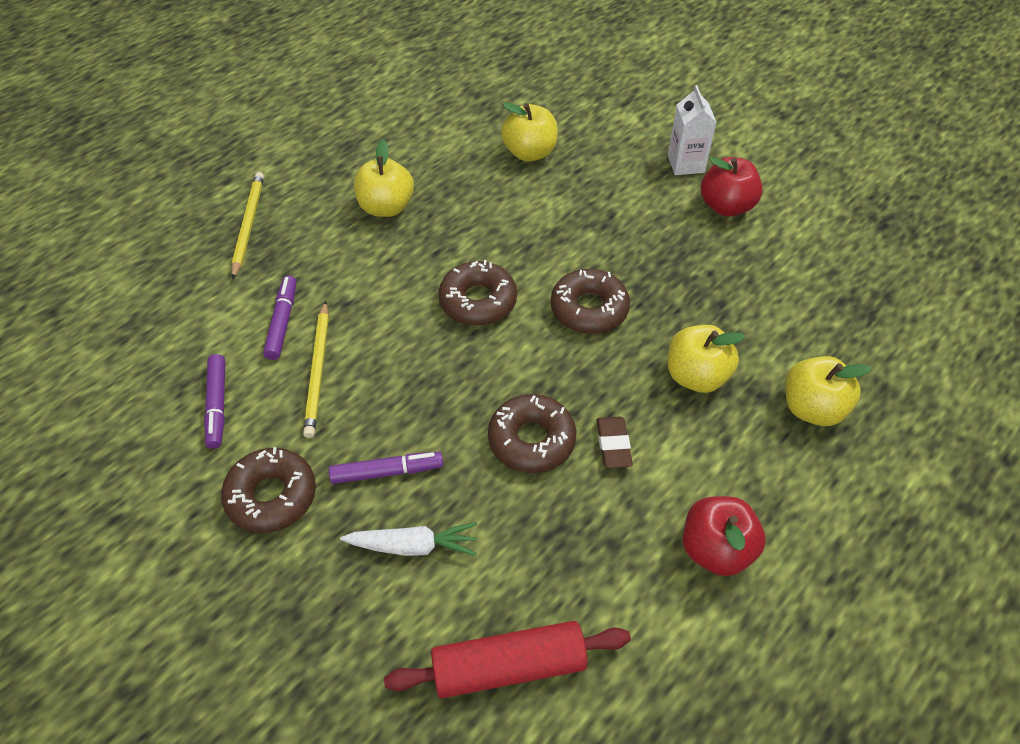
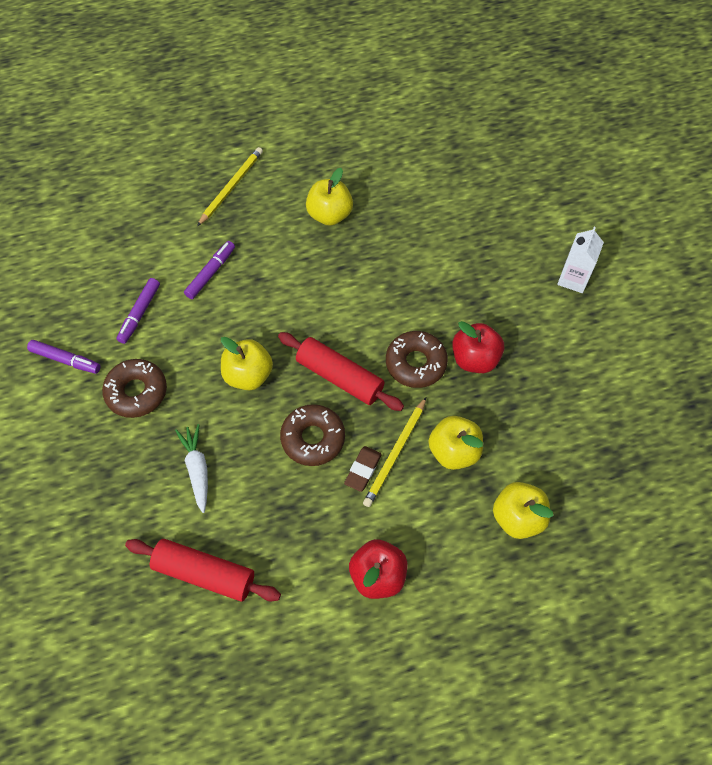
camera: 30 degrees right, 10 degrees up
(318, 371) = (212, 320): yellow pencil -> yellow pencil (395, 454)
(386, 472) = (211, 412): purple marker -> purple marker (65, 359)
(413, 546) = (197, 469): white carrot -> white carrot turned 135 degrees counterclockwise
(478, 301) = (344, 319): brown donut -> none
(515, 361) = (339, 377): none -> red rolling pin
(529, 152) = (461, 215): yellow apple -> yellow apple (248, 375)
(726, 206) = (577, 330): red apple -> red apple (475, 359)

